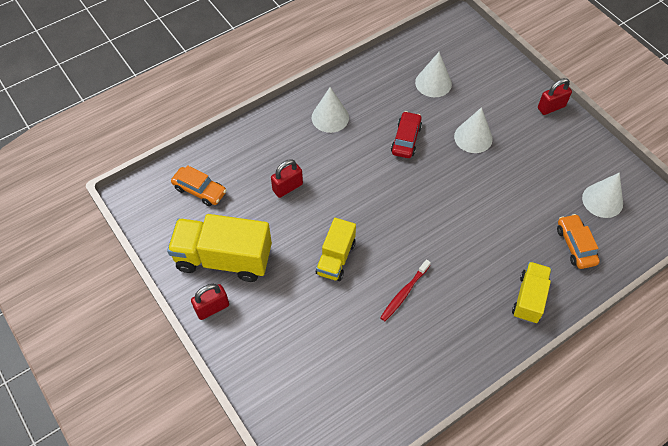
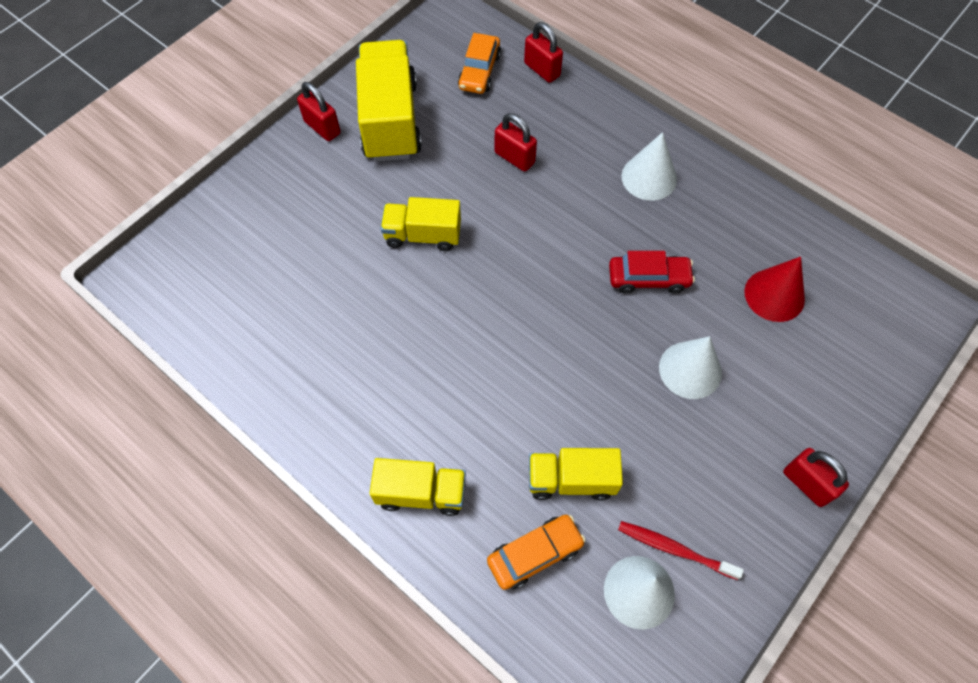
camera: 75 degrees right, 5 degrees up
(214, 152) = (542, 70): none -> red padlock
(404, 293) = (390, 325): red toothbrush -> red toothbrush (674, 549)
(433, 83) = (774, 295): white cone -> red cone
(533, 215) = (571, 480): none -> yellow truck

